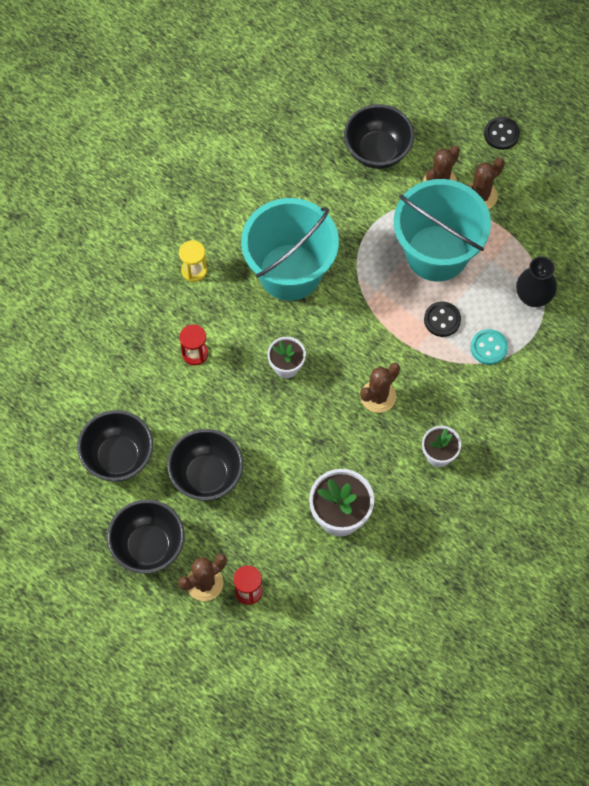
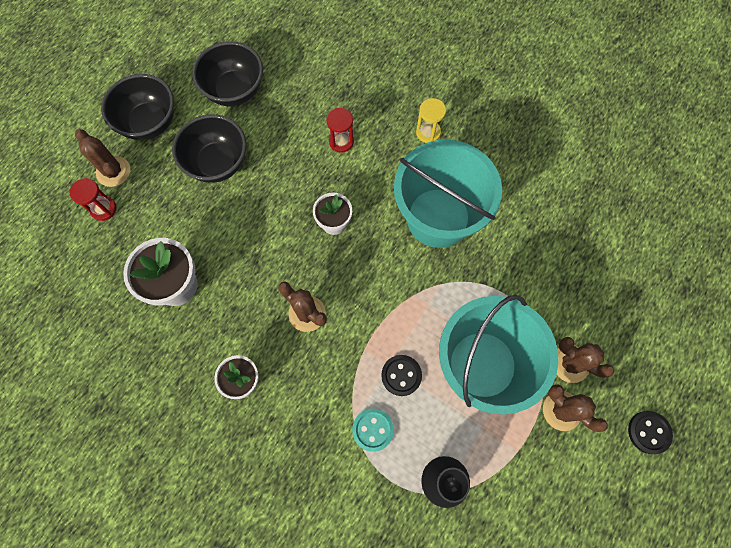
camera: 85 degrees right, 5 degrees up
(377, 151) = (595, 293): black bowl -> none

